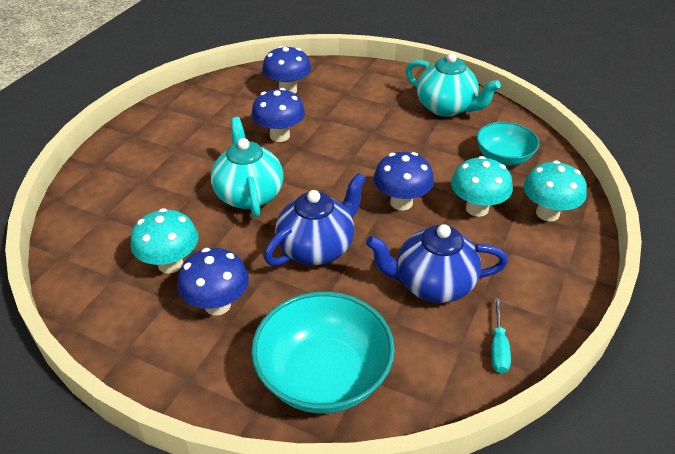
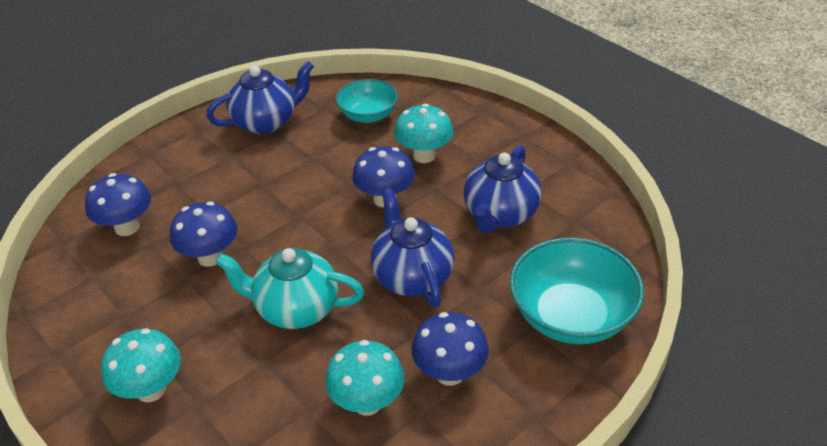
camera: 65 degrees left, 0 degrees up
(446, 108) = (266, 122): turquoise teapot -> blue teapot
(498, 348) = (585, 202): turquoise screwdriver -> none
(547, 213) = (455, 119): turquoise mushroom -> turquoise mushroom (151, 390)

